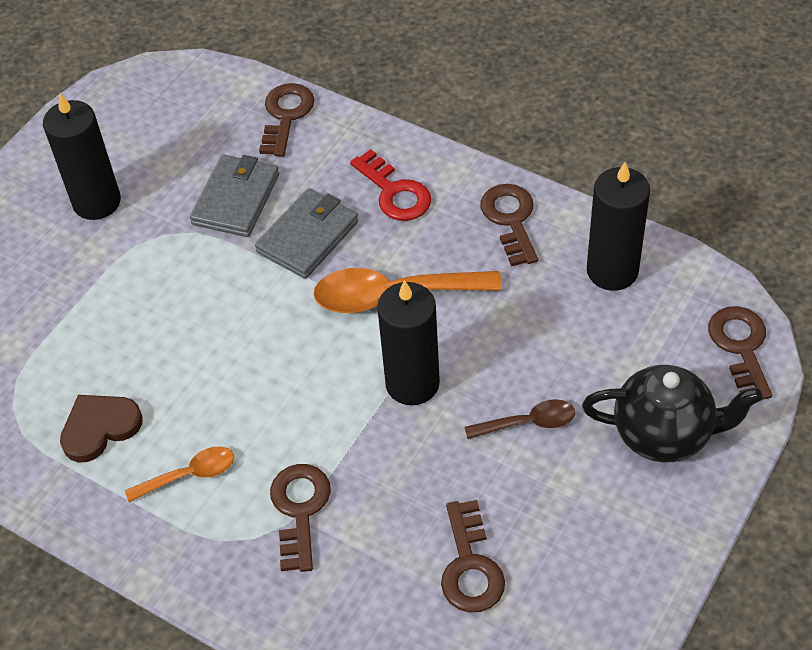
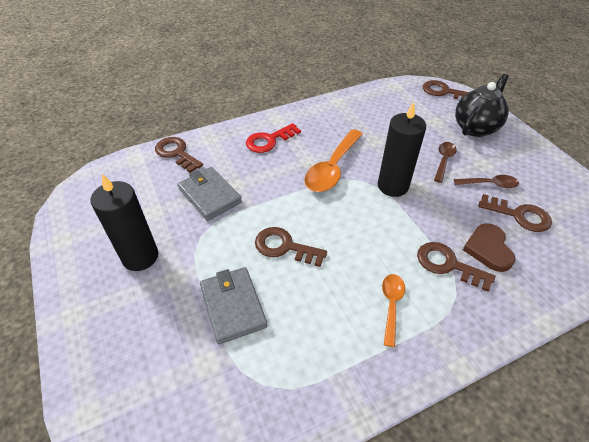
camera: 60 degrees left, 5 degrees down
(100, 428) = (321, 337): brown heart -> brown heart (488, 249)
(308, 237) = (265, 180): grey wallet -> grey wallet (233, 306)
(395, 192) = (269, 140): red key -> red key turned 150 degrees clockwise
(510, 219) = (322, 116): brown key -> brown key (284, 247)
(517, 505) = (490, 184): none -> brown spoon
(612, 271) = (377, 103): black candle -> none

